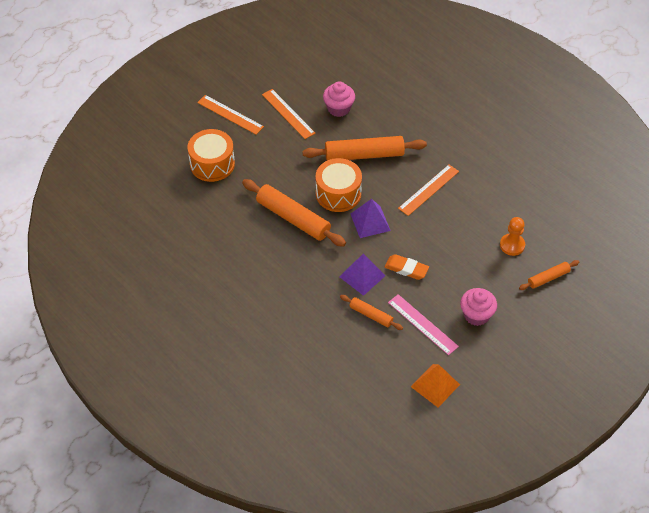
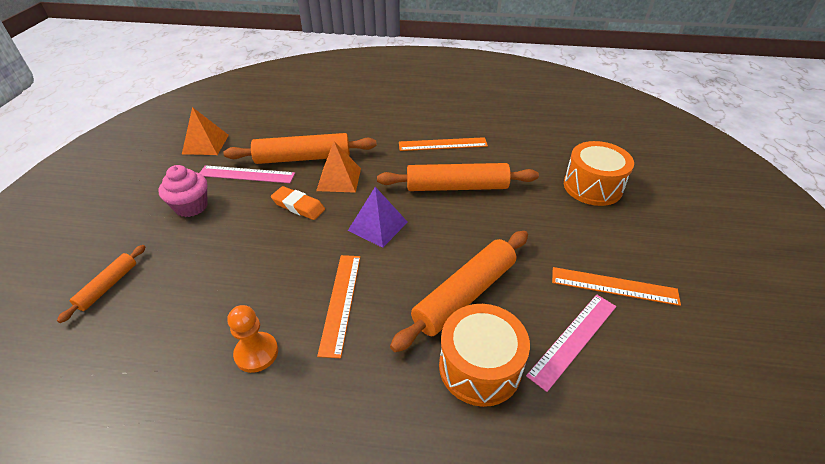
camera: 140 degrees right, 10 degrees down
(230, 114) = (662, 242): orange ruler -> orange ruler (443, 144)
(338, 108) = (573, 339): pink cupcake -> pink ruler
(338, 194) = (442, 233): orange drum -> orange drum (479, 367)
(362, 276) = (339, 179): purple pyramid -> orange pyramid
(371, 315) = (303, 158): orange rolling pin -> orange rolling pin, size x1.89
(406, 269) = (298, 206): orange eraser -> orange eraser turned 45 degrees clockwise
(512, 245) = (177, 298): orange pawn -> orange pawn (256, 353)

